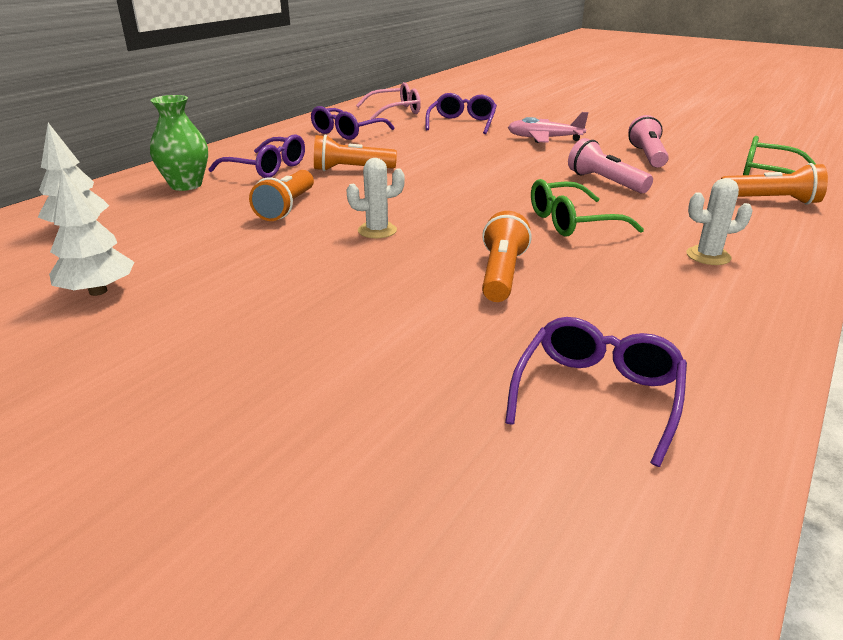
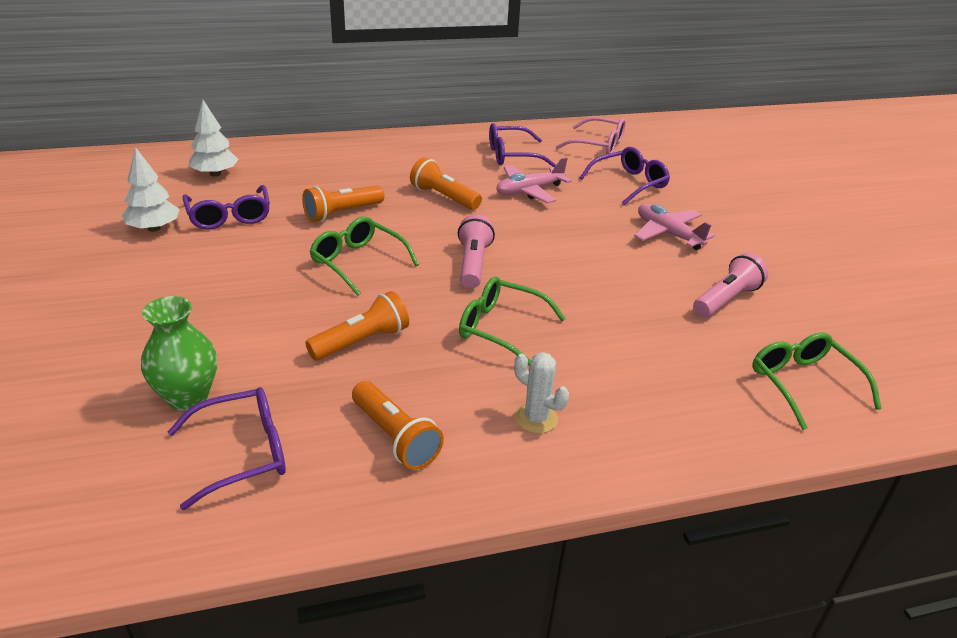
camera: 40 degrees right, 5 degrees up
(186, 185) = (320, 164): green vase -> green vase (188, 397)
(267, 168) = (392, 170): purple glasses -> purple glasses (229, 216)
(377, 230) = (358, 262): white cactus -> green glasses
(407, 146) = (529, 191): none -> pink plane
(605, 182) = (616, 306): pink flashlight -> pink flashlight (473, 264)
(771, 201) = (731, 409): orange flashlight -> orange flashlight (395, 437)

